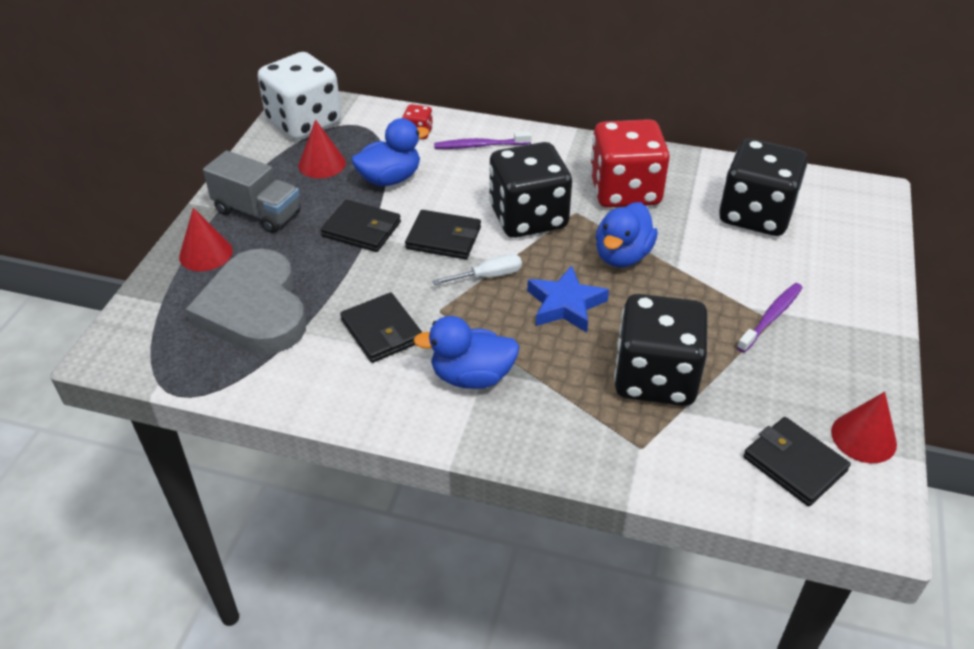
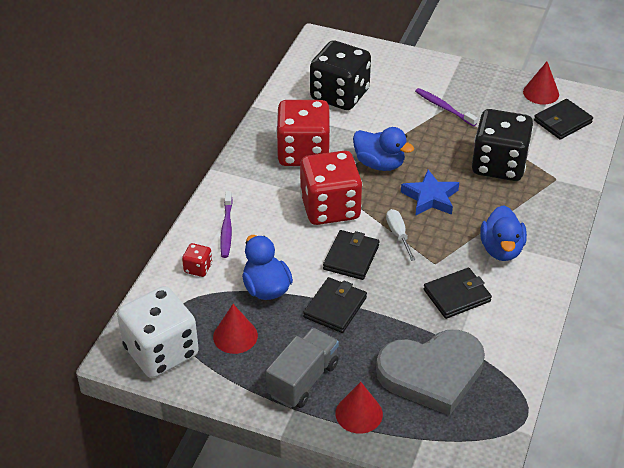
camera: 85 degrees left, 0 degrees up
(528, 217) = (330, 208): black dice -> red dice

